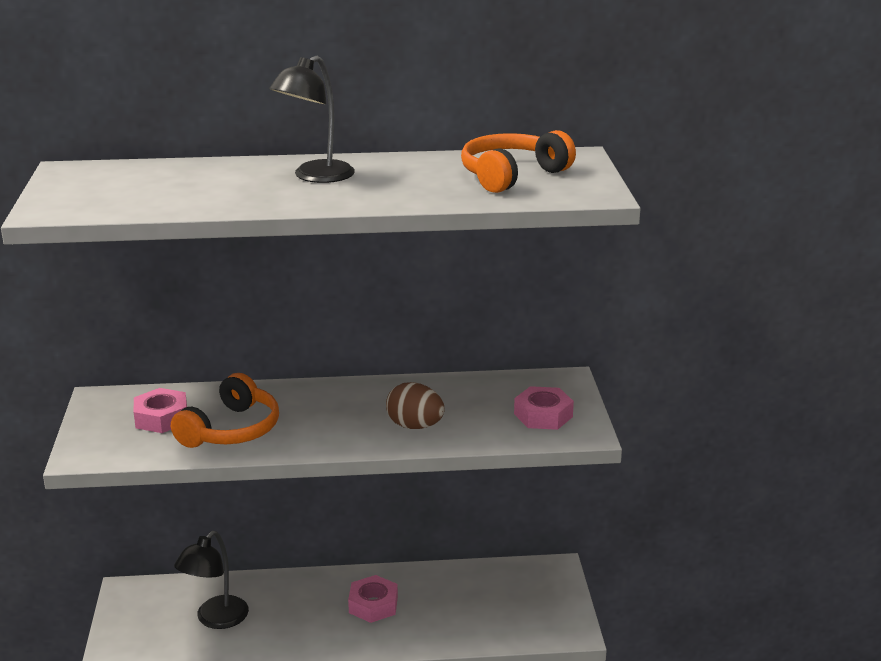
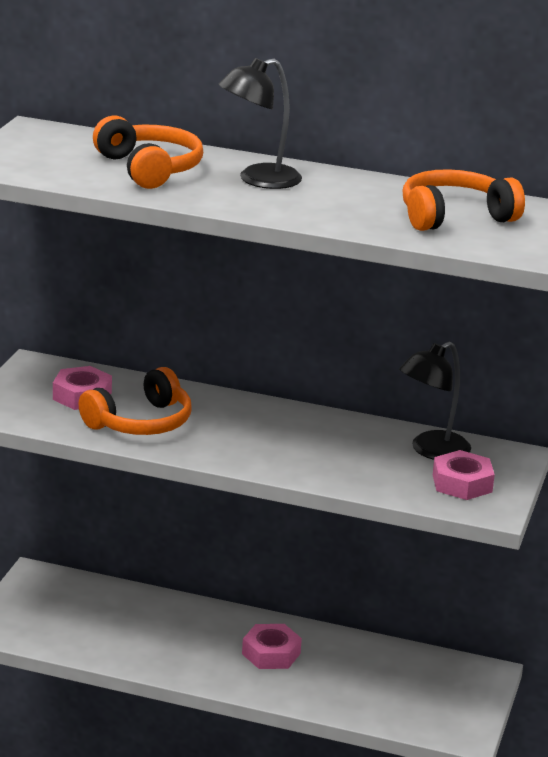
camera: 20 degrees right, 0 degrees up
(207, 185) = (149, 169): none -> orange headphones
(215, 619) = (107, 624): black lamp -> black lamp (431, 451)
(415, 426) = (322, 462): brown egg -> none

